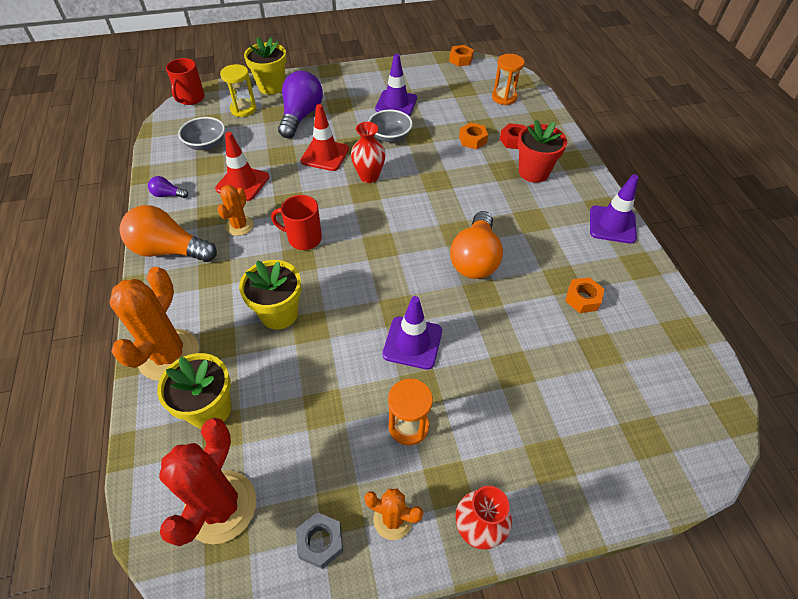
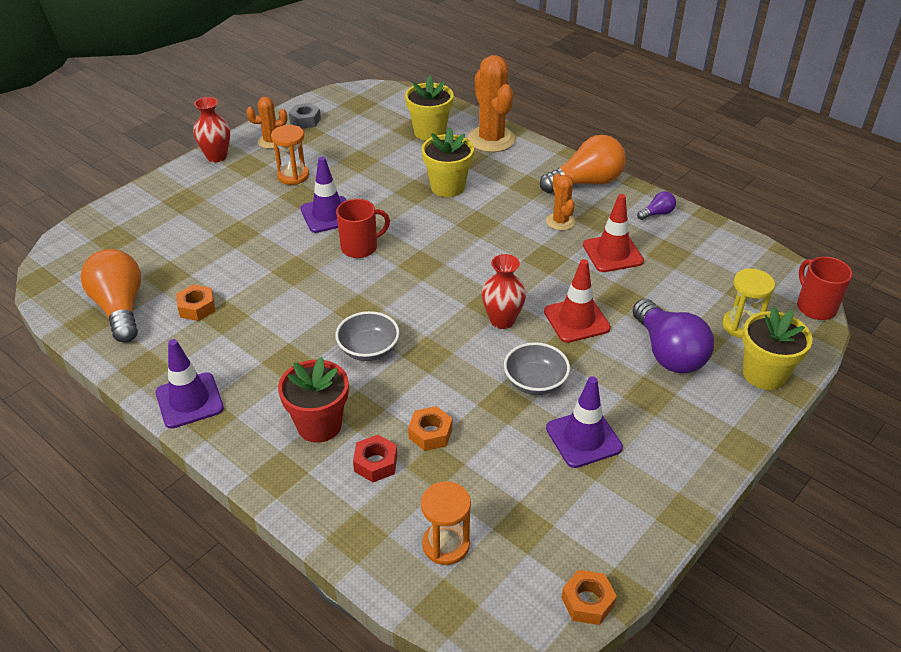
camera: 145 degrees right, 10 degrees down
(206, 144) = (706, 269): grey bowl -> grey bowl (368, 349)
(220, 506) = (374, 109): red cactus -> none
(304, 238) = (494, 238): red mug -> red mug (360, 247)
(475, 259) = (322, 294): orange light bulb -> orange light bulb (120, 308)

